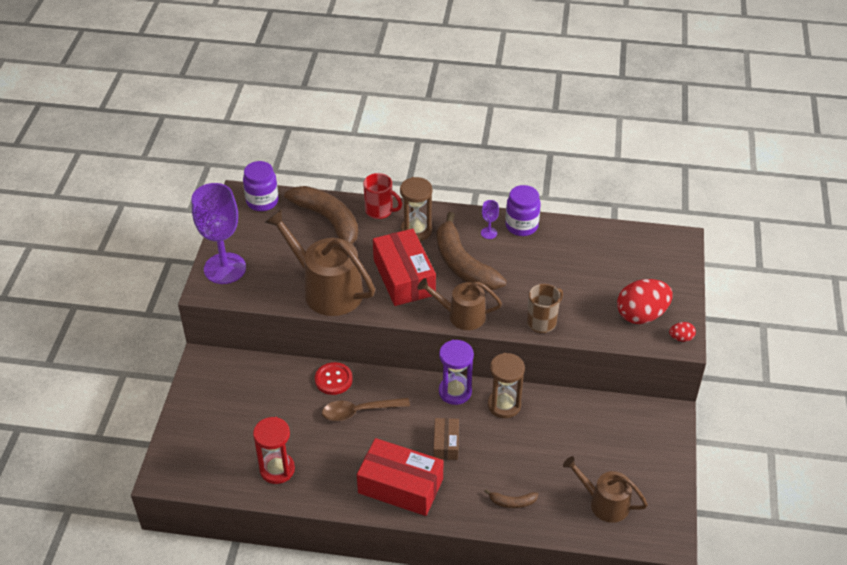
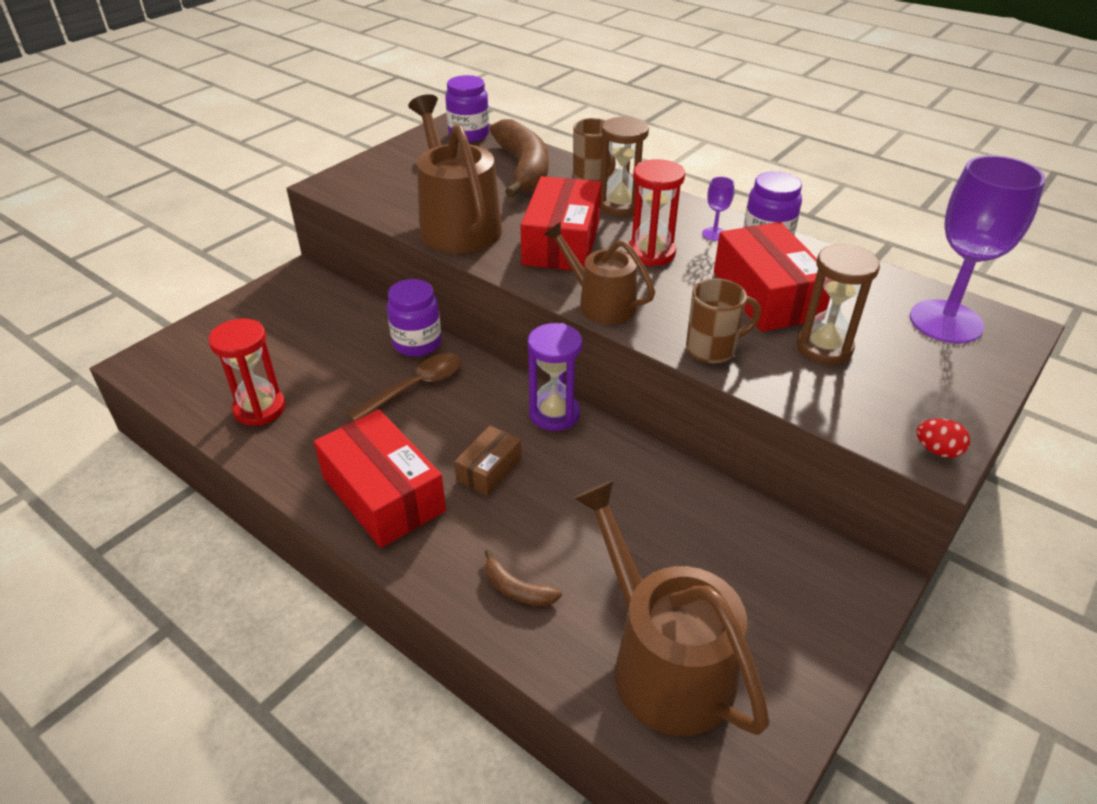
camera: 30 degrees right, 5 degrees down
(225, 268) = (367, 174): purple goblet -> purple goblet (946, 322)
(333, 379) = (417, 343): red button -> purple jar
(359, 411) = (415, 387): brown spoon -> brown spoon turned 120 degrees clockwise
(380, 211) = (592, 176): red mug -> brown mug
(463, 264) = (651, 253): brown banana -> red hourglass
(504, 405) = (608, 456): brown hourglass -> brown hourglass (824, 347)
(547, 270) = (766, 295): none -> red box
(604, 503) = (664, 663): brown watering can -> brown watering can, size x1.64
(641, 315) = (883, 395): red egg -> none

